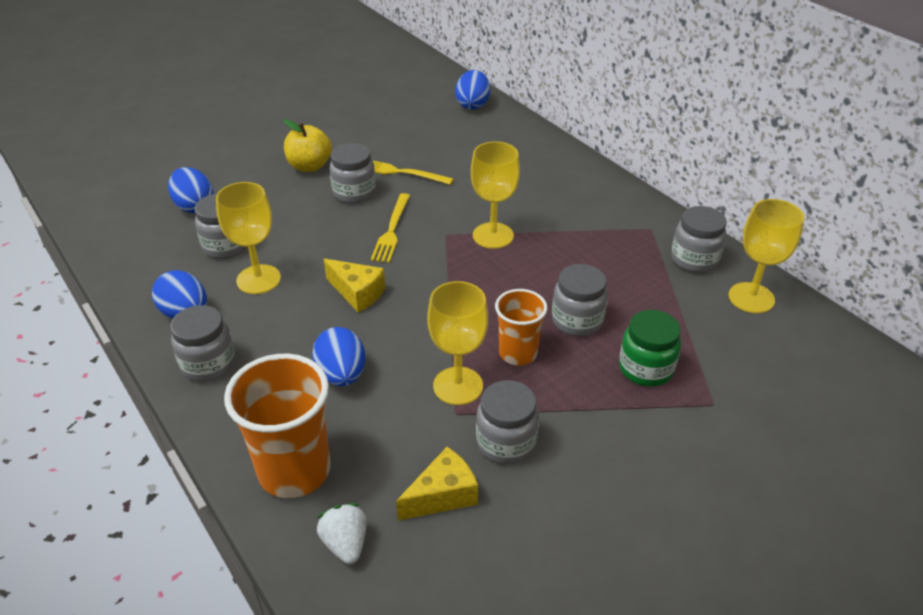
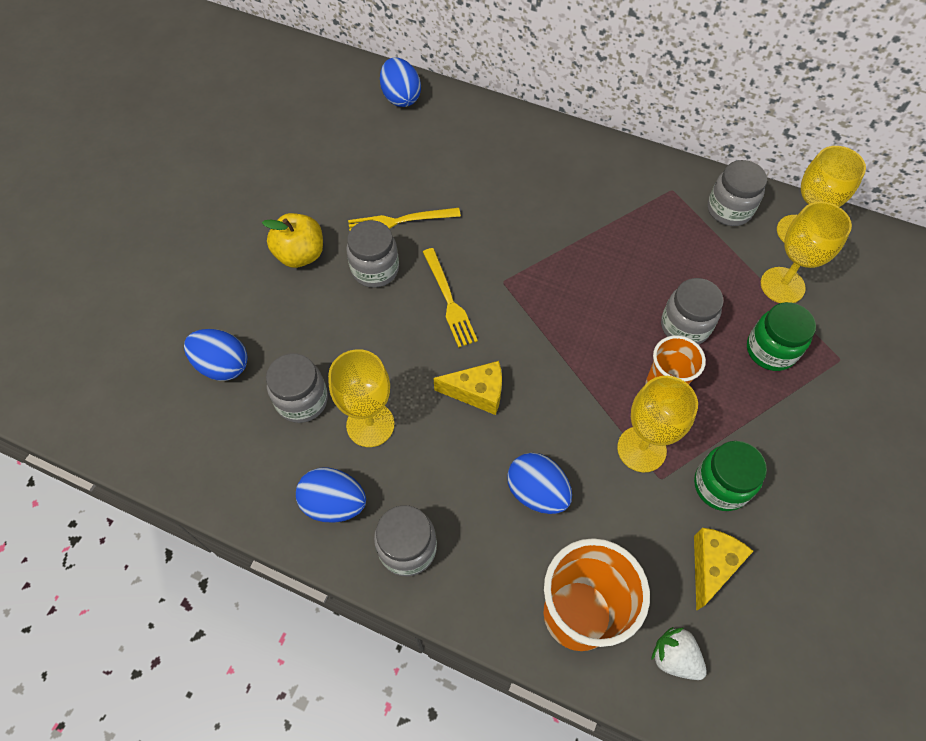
camera: 30 degrees left, 20 degrees up
(493, 235) = (545, 262): yellow goblet -> yellow goblet (782, 285)
(506, 442) = (720, 485): grey jar -> green jar

